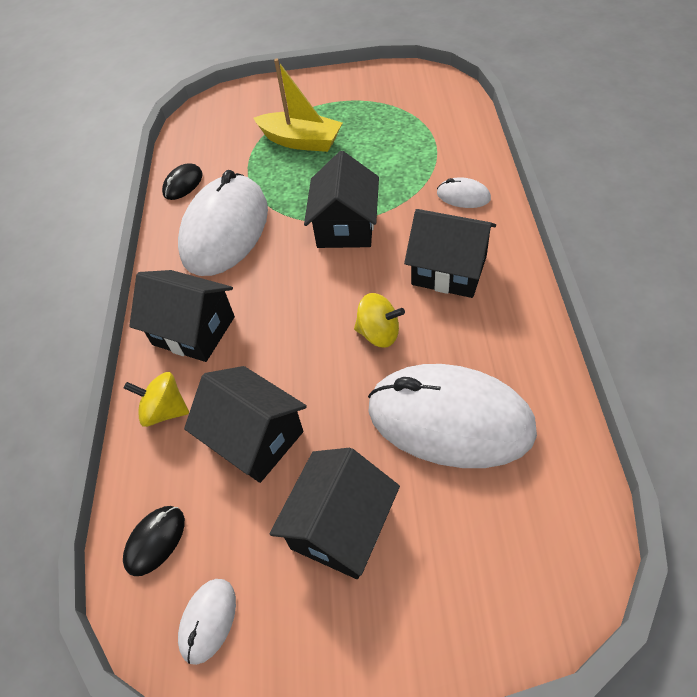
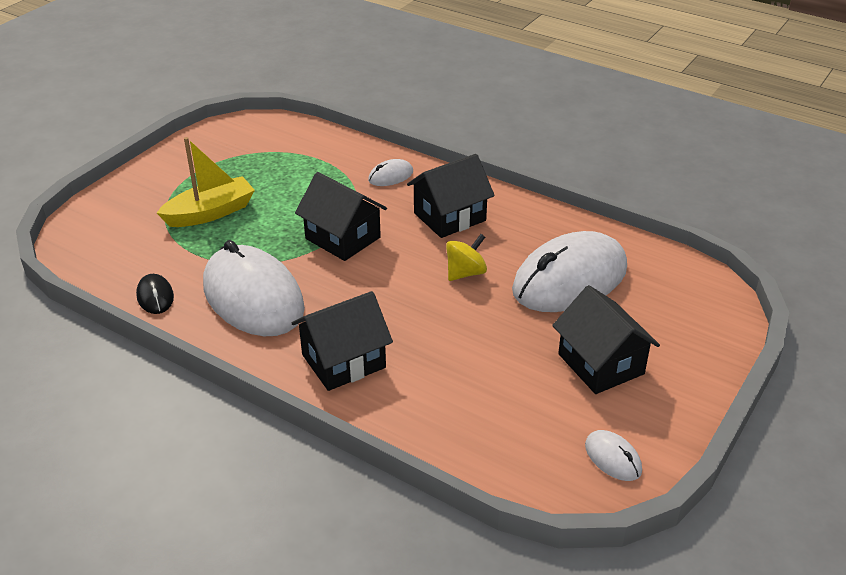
camera: 60 degrees left, 15 degrees down
(155, 541) = (523, 462): black mouse -> none
(165, 411) = (407, 410): yellow spinning top -> none
(255, 438) = (488, 372): black house -> none

